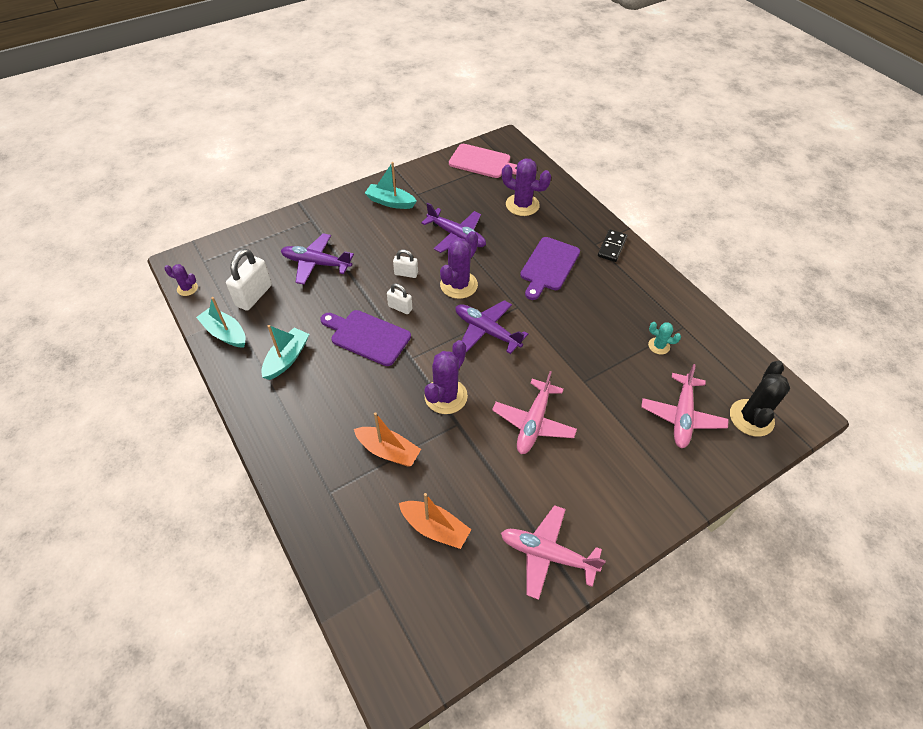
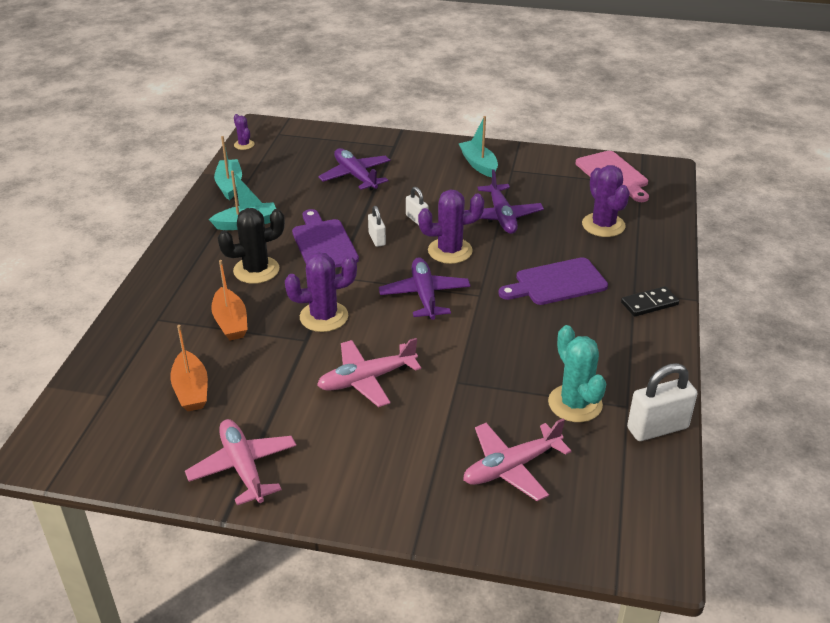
camera: 45 degrees right, 15 degrees down
(254, 295) = (281, 172): white padlock -> white padlock (657, 428)
(659, 346) = (575, 404): turquoise cactus -> turquoise cactus, size x1.87
(751, 418) = (585, 519): black cactus -> black cactus (256, 270)

